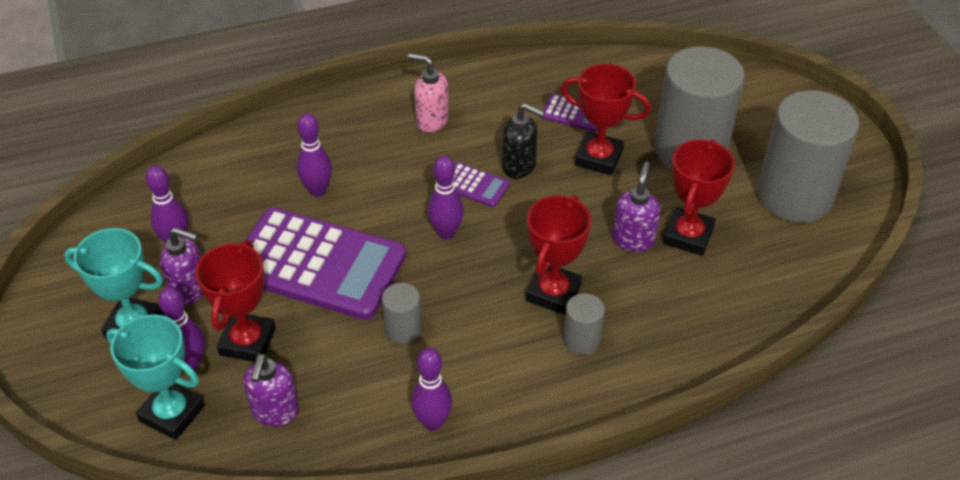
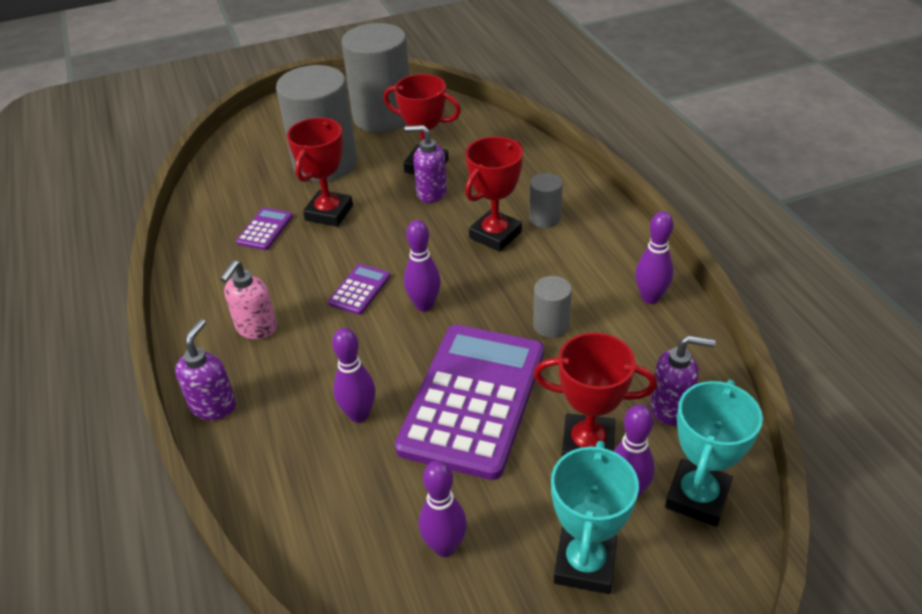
camera: 90 degrees left, 5 degrees down
(190, 290) = (521, 515): purple soap dispenser -> purple soap dispenser (214, 406)
(519, 166) = (335, 261): black soap dispenser -> none
(553, 293) = (495, 235): red trophy -> red trophy turned 75 degrees counterclockwise

